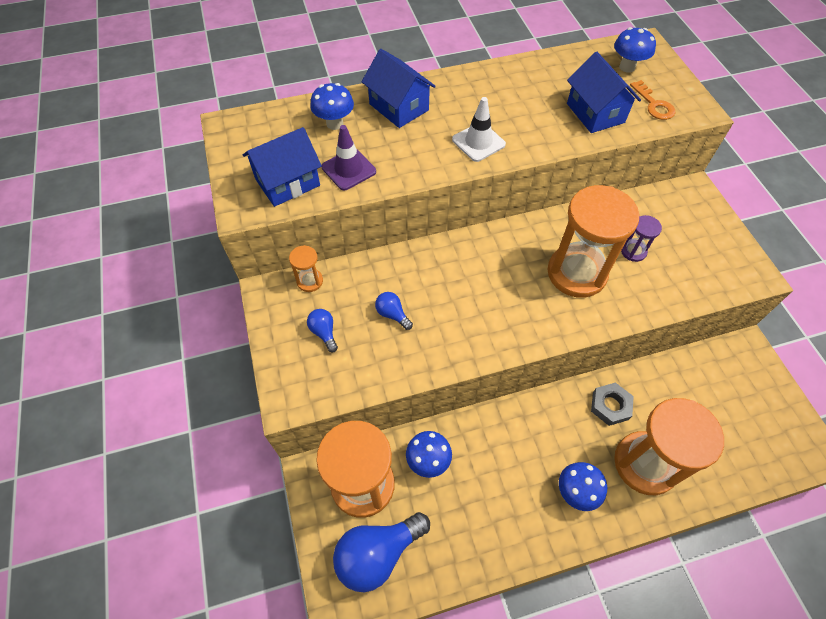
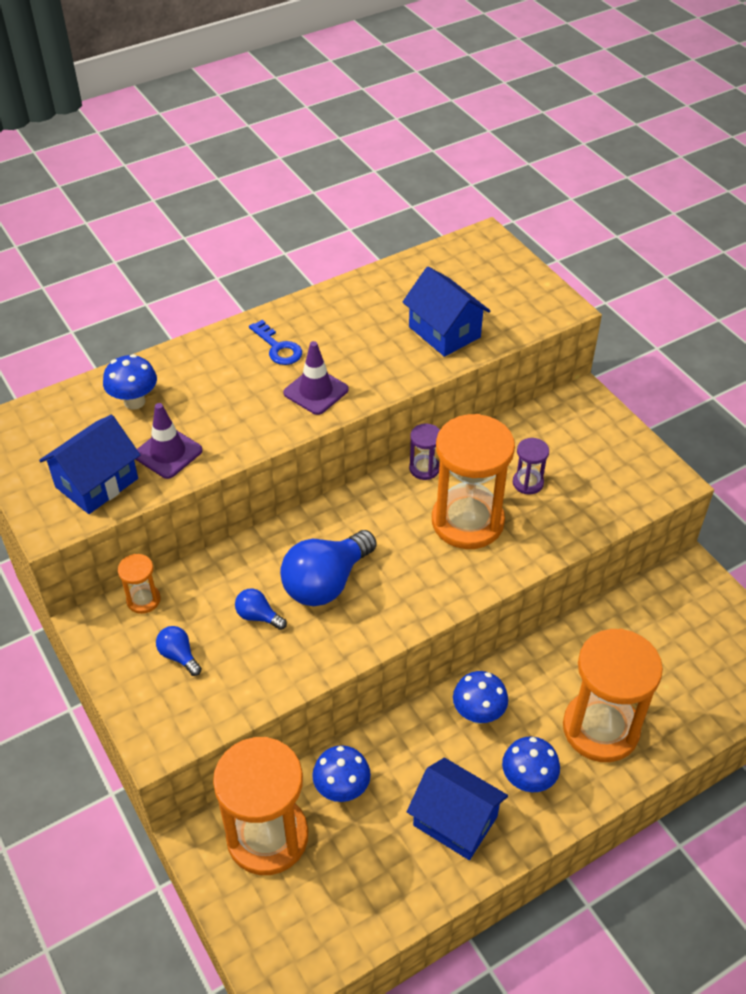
camera: 15 degrees left, 10 degrees down
(378, 553) = (307, 910): blue light bulb -> blue light bulb (326, 582)
(399, 107) = (208, 367): blue house -> blue house (455, 821)
(457, 101) = (278, 347): none -> blue key
(478, 142) = (316, 391): white traffic cone -> purple traffic cone
(551, 222) = (424, 468): none -> purple hourglass
(610, 406) = (546, 673): grey nut -> none
(627, 67) = (469, 271): blue mushroom -> blue mushroom (478, 714)
(654, 105) = (509, 310): orange key -> none

